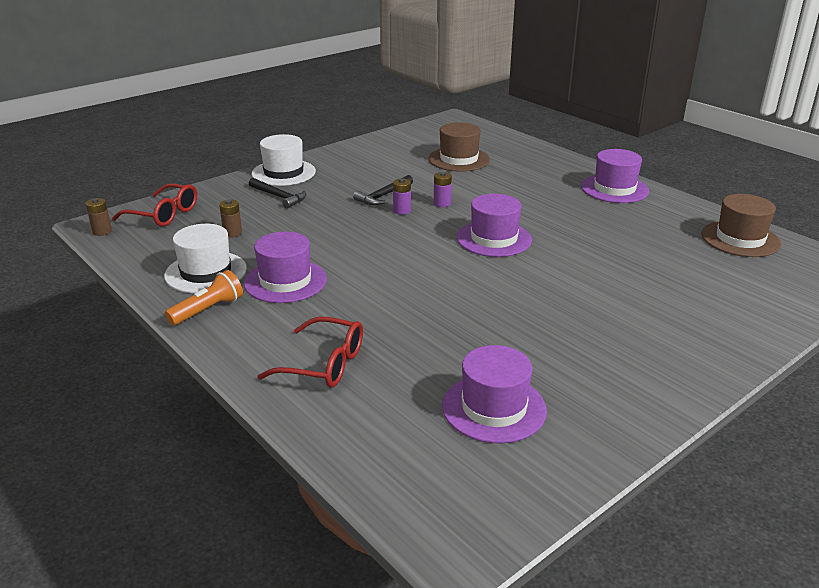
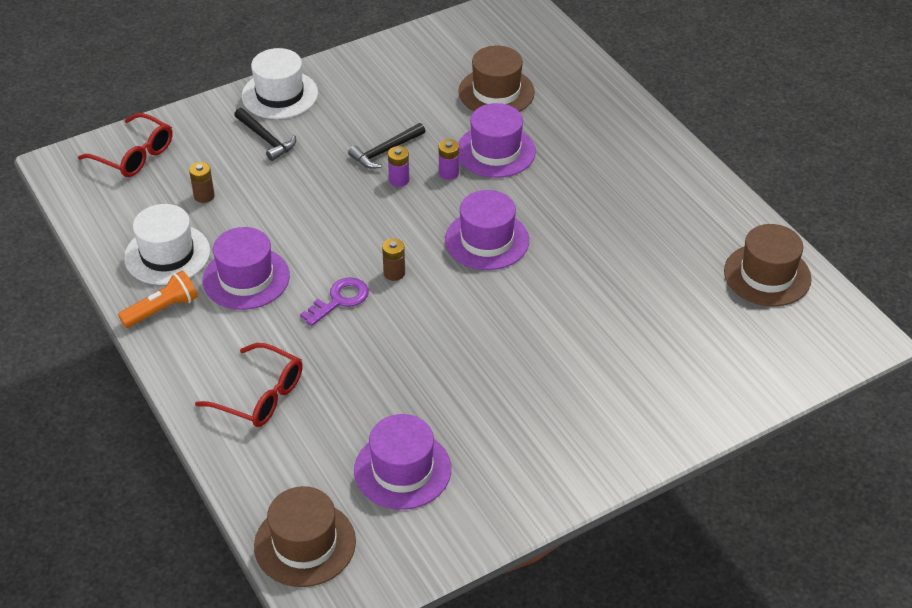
camera: 10 degrees right, 15 degrees up
(102, 231) = (66, 176): brown battery -> brown battery (394, 273)
(379, 287) = (339, 300): none -> purple key
(414, 488) = (305, 544): none -> brown hat
(614, 189) = (663, 170): purple hat -> purple hat (495, 151)

